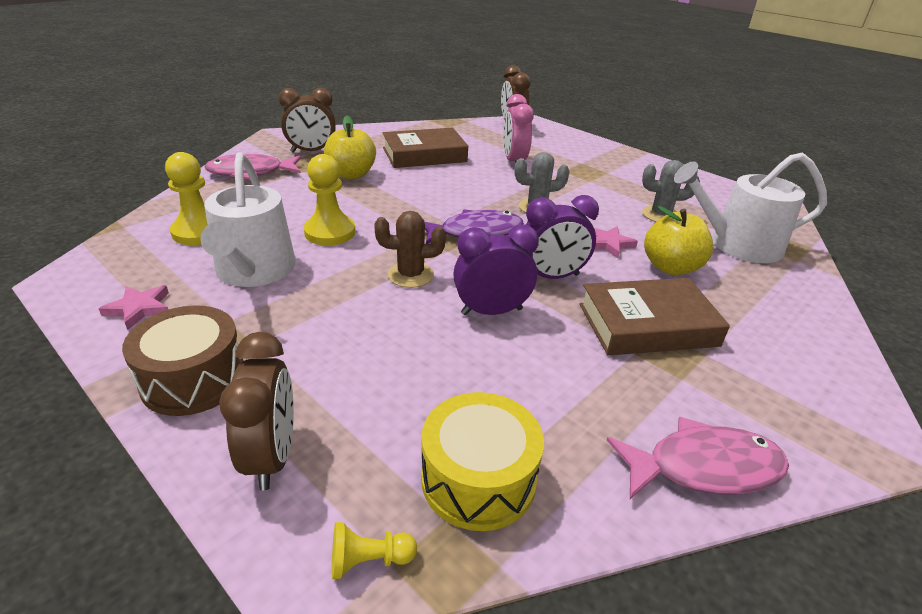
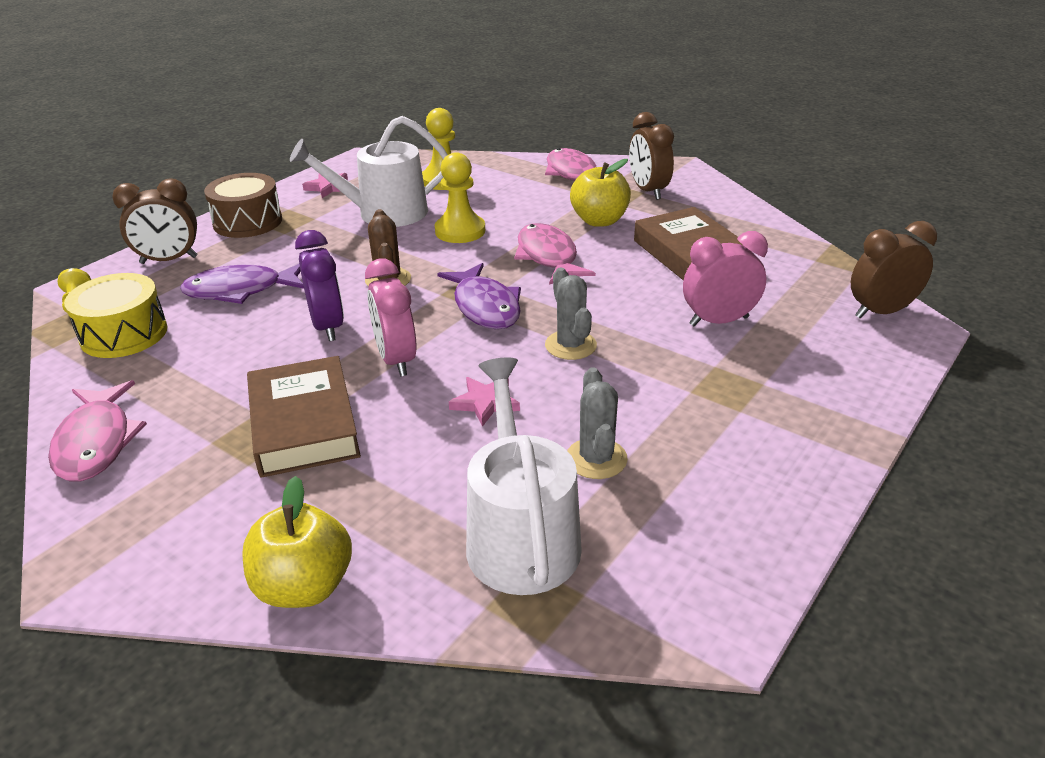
camera: 85 degrees right, 0 degrees up
(396, 375) = (240, 290): none -> purple fish
(403, 200) = (548, 257): none -> pink fish
(551, 277) = (396, 360): purple clock -> pink clock
(671, 267) = (434, 454): yellow apple -> yellow apple (304, 586)

